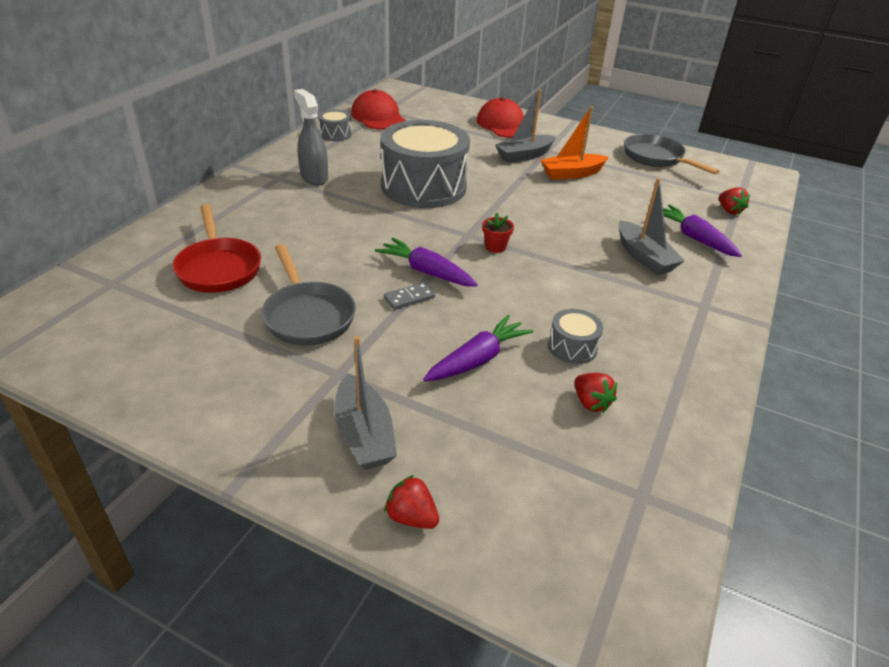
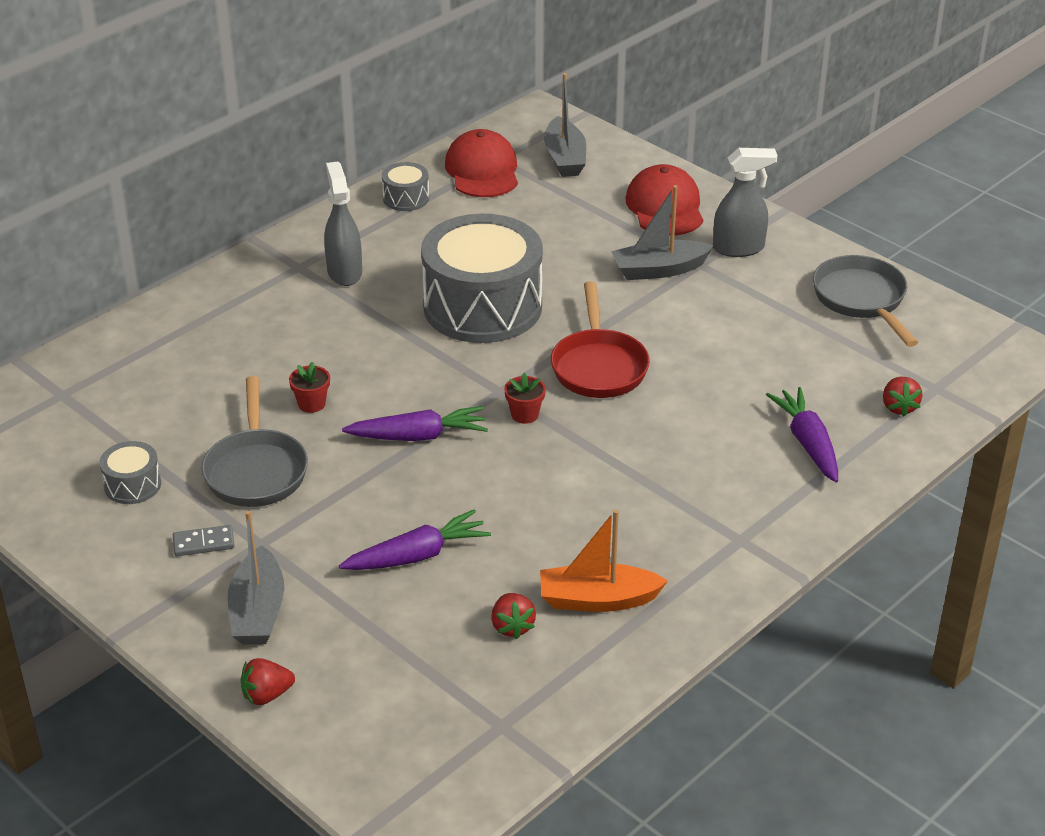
camera: 20 degrees right, 0 degrees up
(218, 268) = (181, 392): red pan -> red pan (598, 366)
(331, 261) = (311, 404): none -> red flower pot
(409, 298) = (380, 467): grey domino -> grey domino (203, 543)
(411, 517) = (266, 695): red strawberry -> red strawberry turned 75 degrees counterclockwise
(426, 272) = (418, 436): purple carrot -> purple carrot turned 120 degrees clockwise
(564, 140) = (739, 248): none -> grey spray bottle
(571, 174) = (708, 312): orange boat -> orange boat (597, 600)
(572, 347) = (534, 561): grey drum -> grey drum (132, 485)
(644, 257) = (713, 460): grey boat -> grey boat (565, 158)

